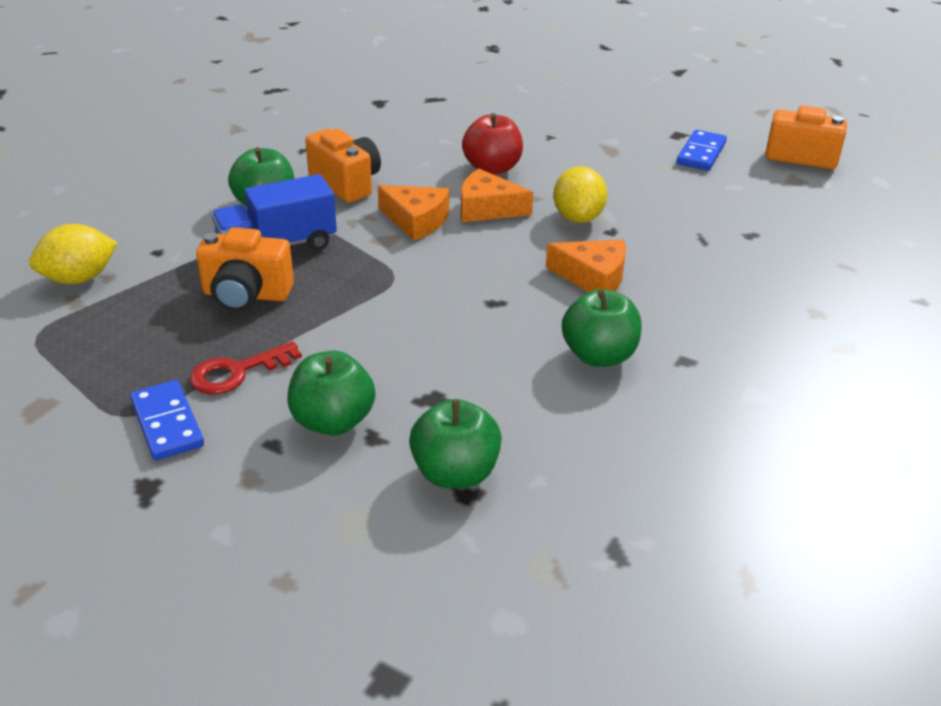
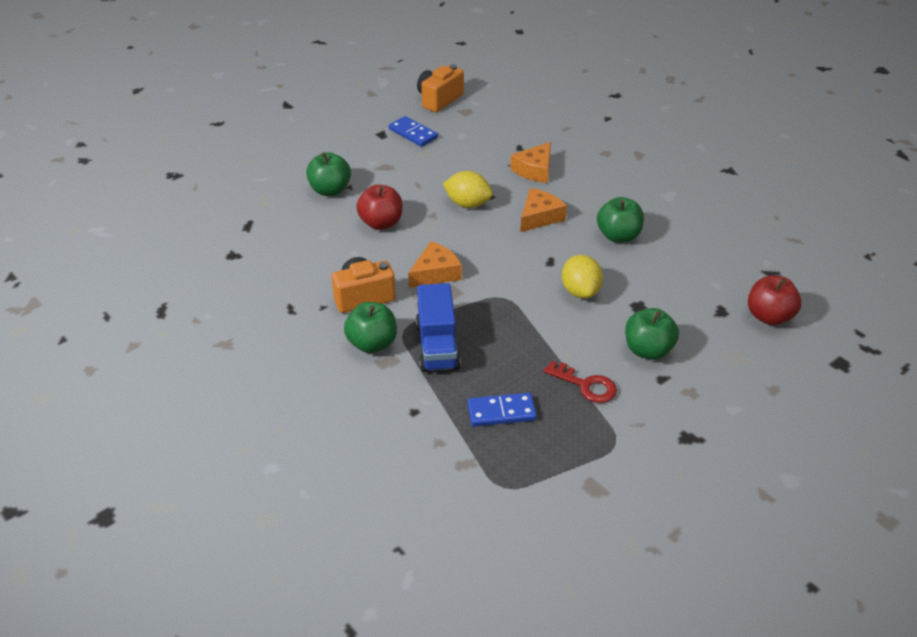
camera: 70 degrees left, 5 degrees up
(79, 278) = (434, 459): yellow lemon -> yellow lemon (580, 291)
(167, 423) = (630, 423): blue domino -> blue domino (501, 412)
(237, 372) = (586, 385): red key -> red key turned 45 degrees counterclockwise
(246, 295) = (496, 370): orange camera -> none
(455, 473) = (704, 312): green apple -> green apple (330, 190)
(481, 559) = (769, 316): none -> red apple
(487, 208) = (436, 238): orange cheese -> orange cheese (534, 170)

